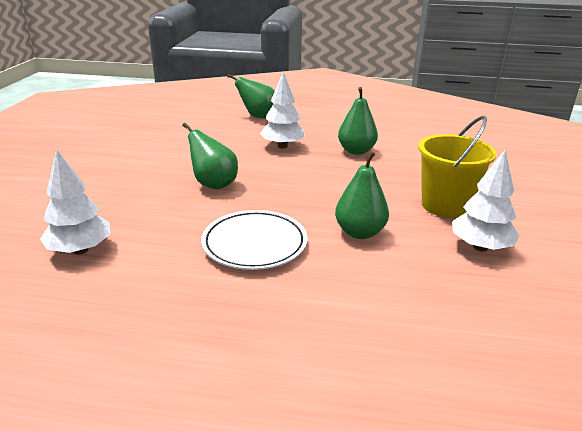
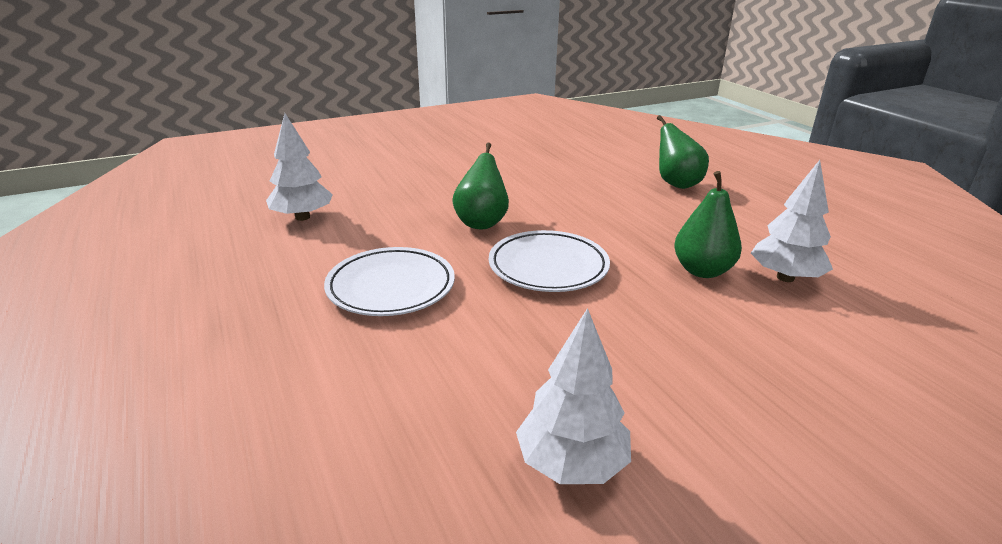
camera: 55 degrees right, 0 degrees up
(282, 146) = (627, 223): white tree -> white tree (785, 277)
(299, 185) = (548, 267): none -> white plate
(360, 232) = (489, 343): green pear -> none
(445, 205) = (656, 393): yellow bucket -> none

